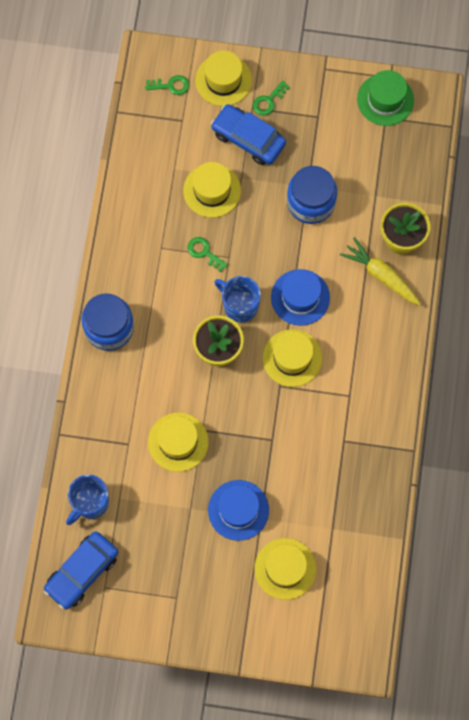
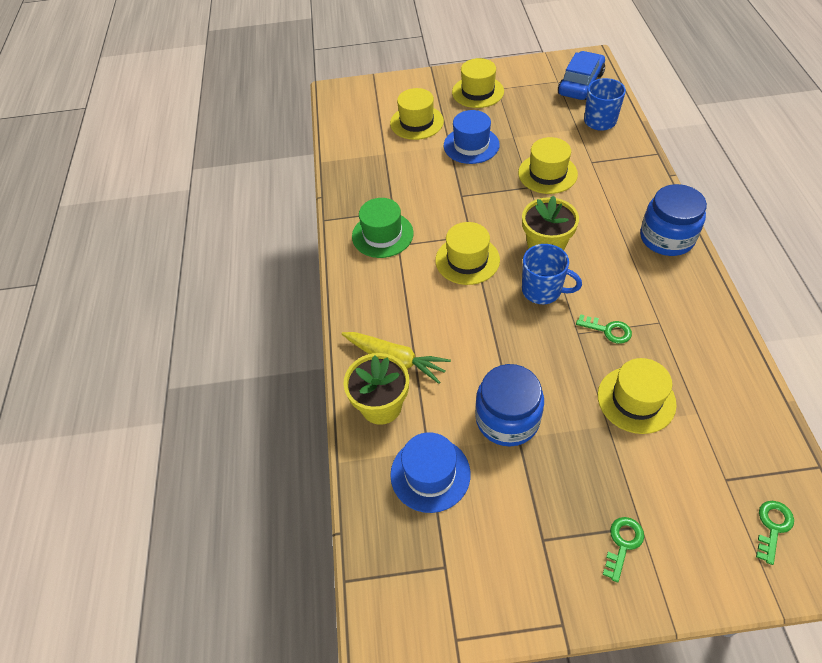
camera: 170 degrees right, 20 degrees down
(171, 85) = (772, 527): green key -> green key turned 135 degrees clockwise
(223, 80) = (703, 558): yellow hat -> yellow hat (477, 92)
(248, 139) = (624, 479): blue car -> none
(300, 297) = (480, 315): blue hat -> blue hat (430, 474)
(385, 99) = (453, 597): green hat -> green hat (382, 235)

